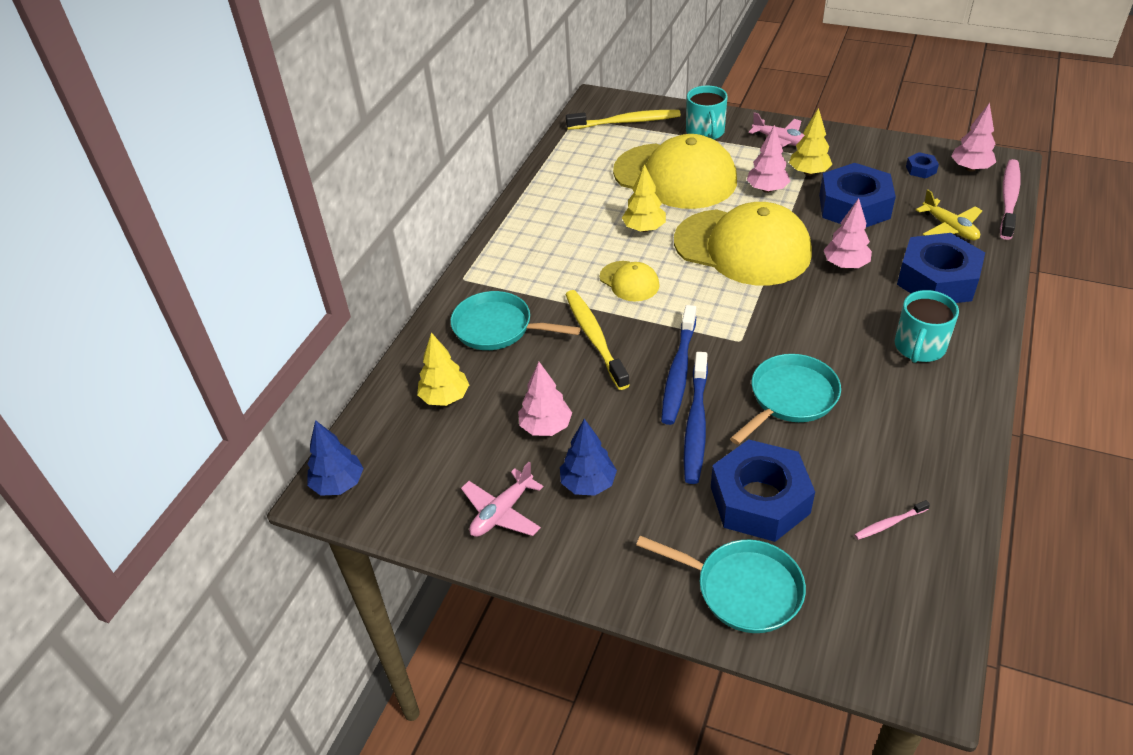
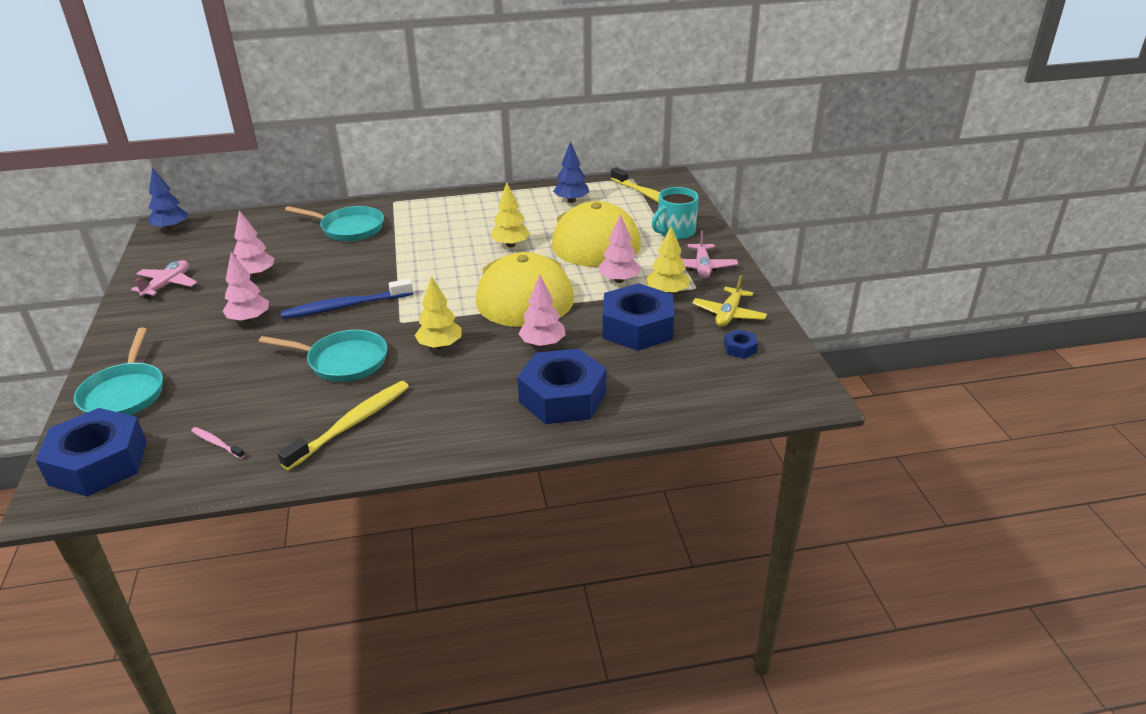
camera: 55 degrees right, 10 degrees down
(445, 398) = (266, 234): yellow tree -> yellow tree (440, 346)
(498, 328) = (349, 228): turquoise pan -> turquoise pan turned 120 degrees clockwise
(502, 512) = (167, 285): pink plane -> pink plane turned 105 degrees clockwise
(588, 484) = (206, 306): blue tree -> blue tree (571, 201)
(594, 338) = (362, 264): yellow toothbrush -> yellow toothbrush (351, 424)
(629, 281) = (438, 258): yellow cap -> none
(696, 424) = (289, 329): blue toothbrush -> none
(759, 500) = (219, 377): blue nut -> blue nut (98, 463)
(919, 347) = (453, 409): turquoise mug -> none
(949, 228) = (654, 386): yellow plane -> yellow plane (728, 314)
(970, 168) = (775, 376): pink tree -> pink tree (249, 319)
(1009, 199) = (745, 412): pink toothbrush -> none

